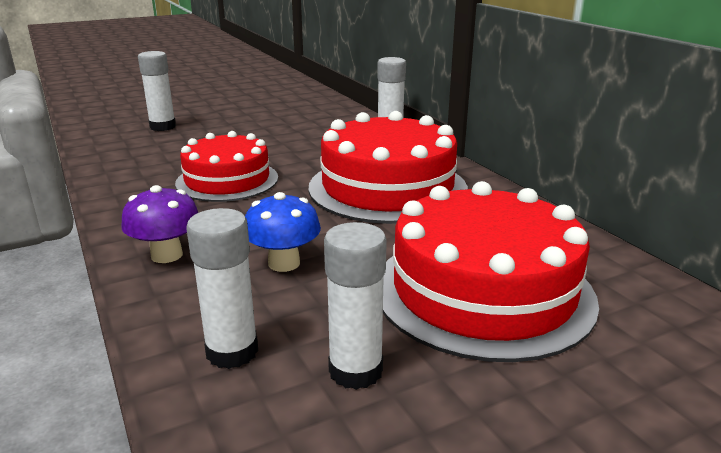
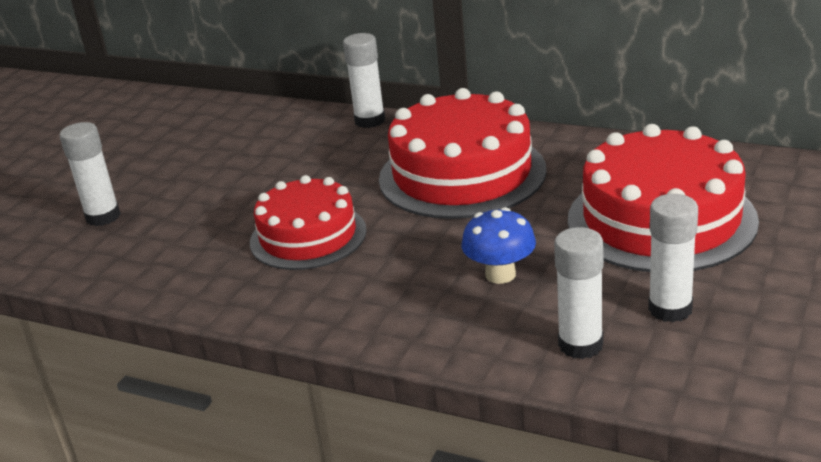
camera: 35 degrees left, 5 degrees up
(167, 255) = (398, 319): purple mushroom -> none

